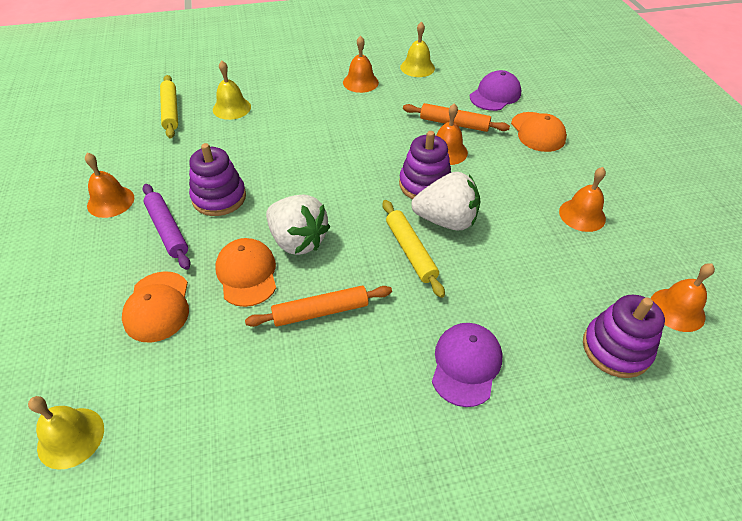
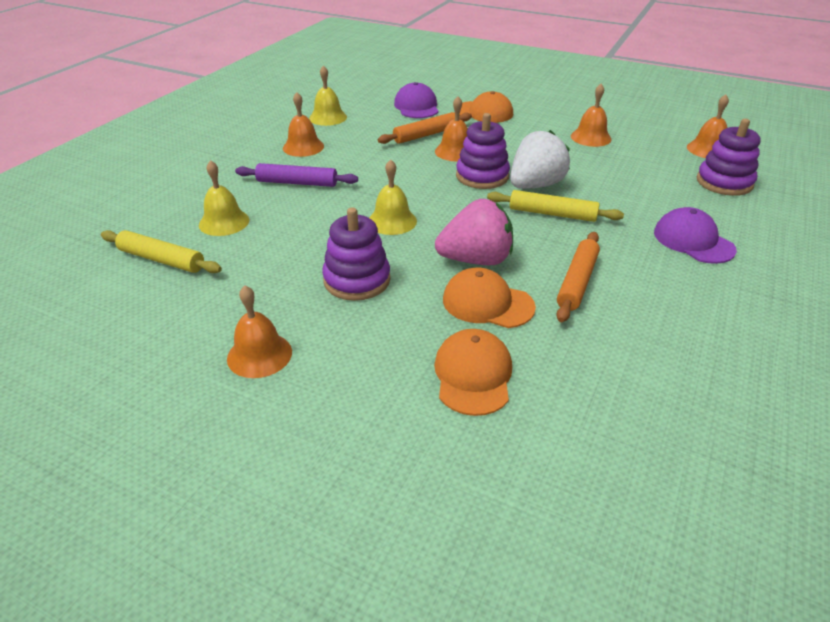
camera: 50 degrees left, 10 degrees down
(71, 437) = (606, 501): yellow bell -> yellow bell (392, 221)
(157, 306) = (473, 375): orange cap -> orange cap turned 120 degrees counterclockwise
(167, 230) = (364, 330): purple rolling pin -> purple rolling pin (297, 183)
(297, 241) = (476, 260): white strawberry -> pink strawberry

